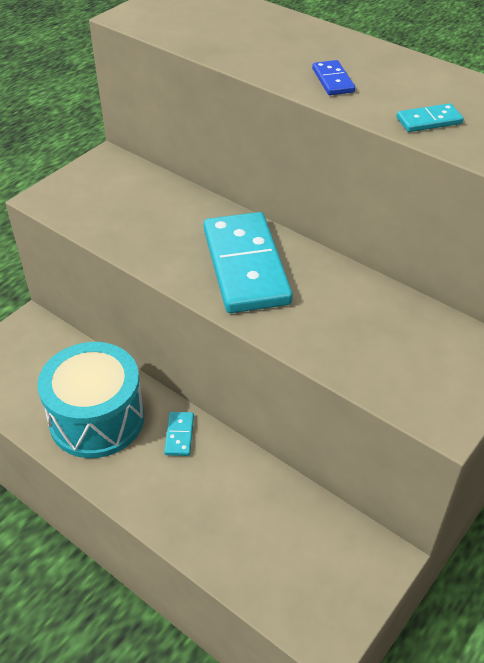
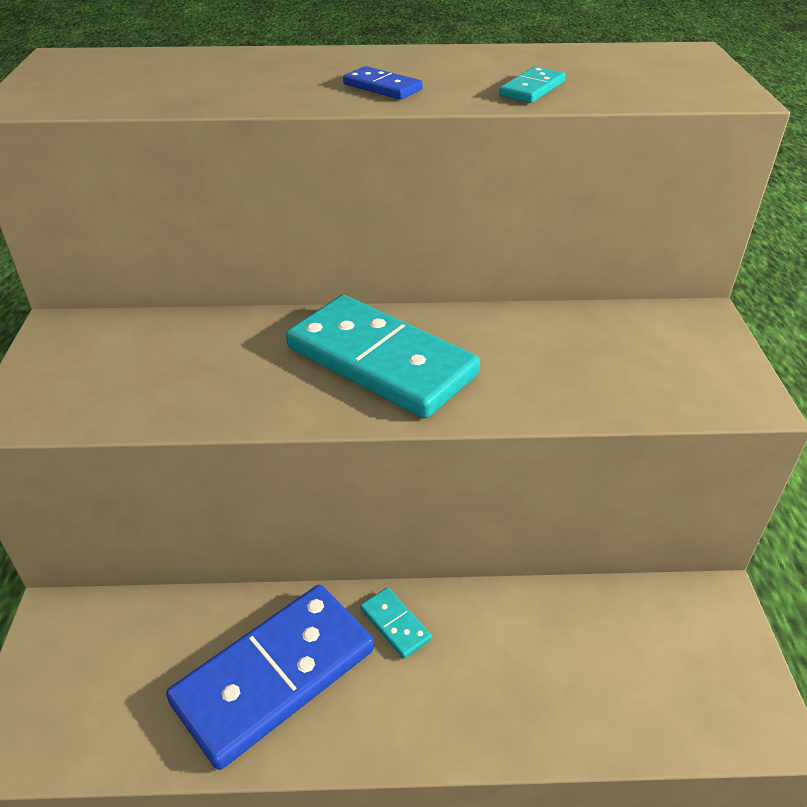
camera: 40 degrees left, 5 degrees down
(97, 418) = (275, 676): turquoise drum -> blue domino

